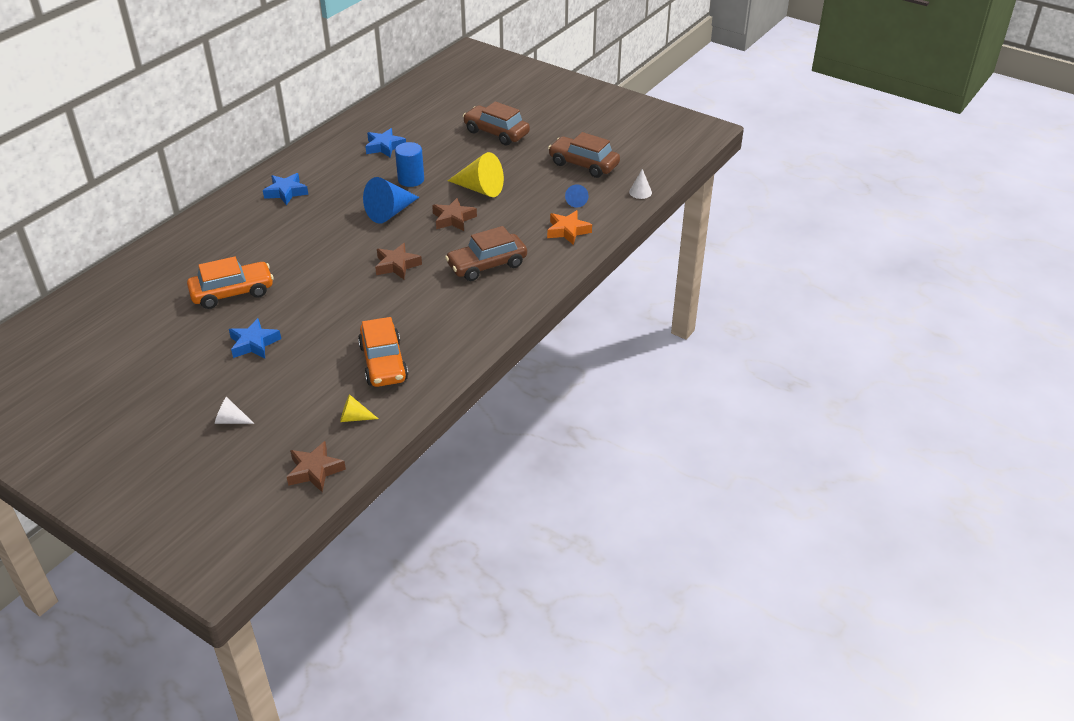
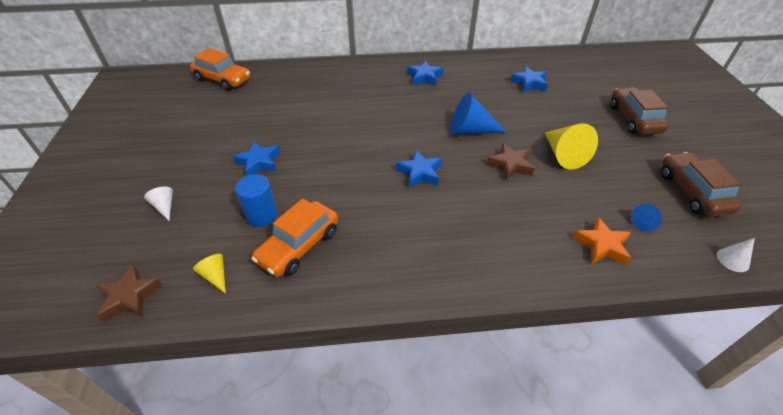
camera: 50 degrees right, 5 degrees up
(232, 292) = (302, 120): orange car -> orange car (223, 79)
(397, 265) = (420, 173): brown star -> blue star
(411, 180) = (517, 116): blue cylinder -> blue cylinder (262, 215)
(487, 265) = (486, 224): brown car -> none

